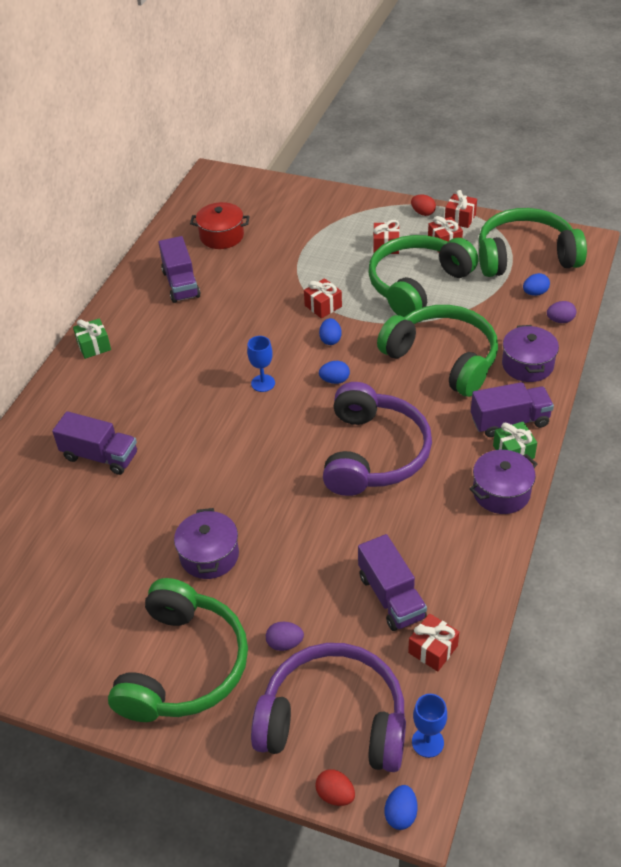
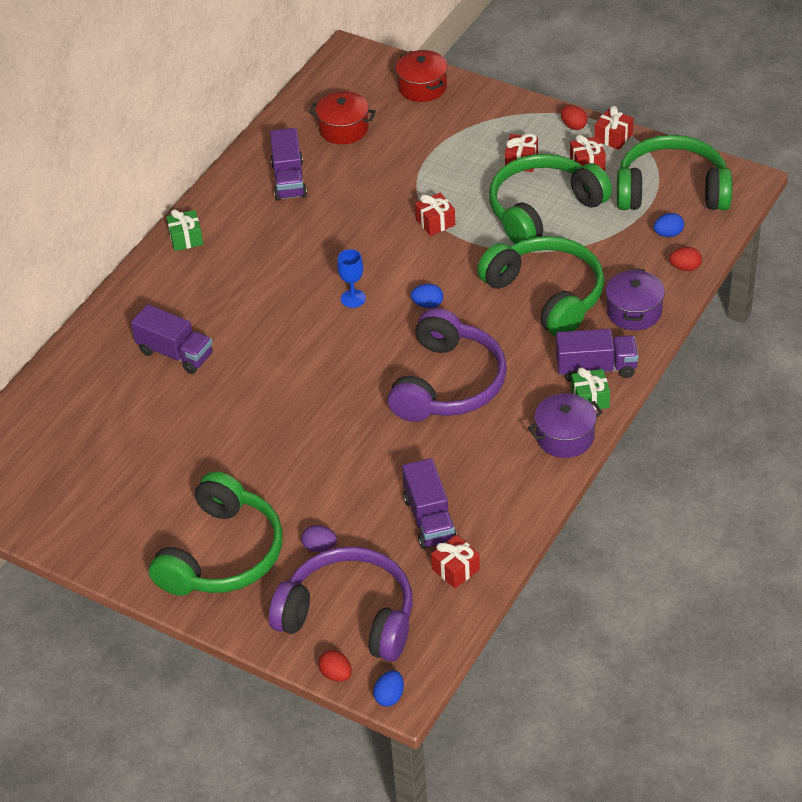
camera: 10 degrees right, 0 degrees up
(209, 555) = (265, 460): purple pot -> none
(283, 195) = (422, 87): none -> red pot
(330, 340) = (434, 260): blue egg -> none
(427, 742) = (429, 644): blue goblet -> none
(560, 320) = (685, 267): purple egg -> red egg

